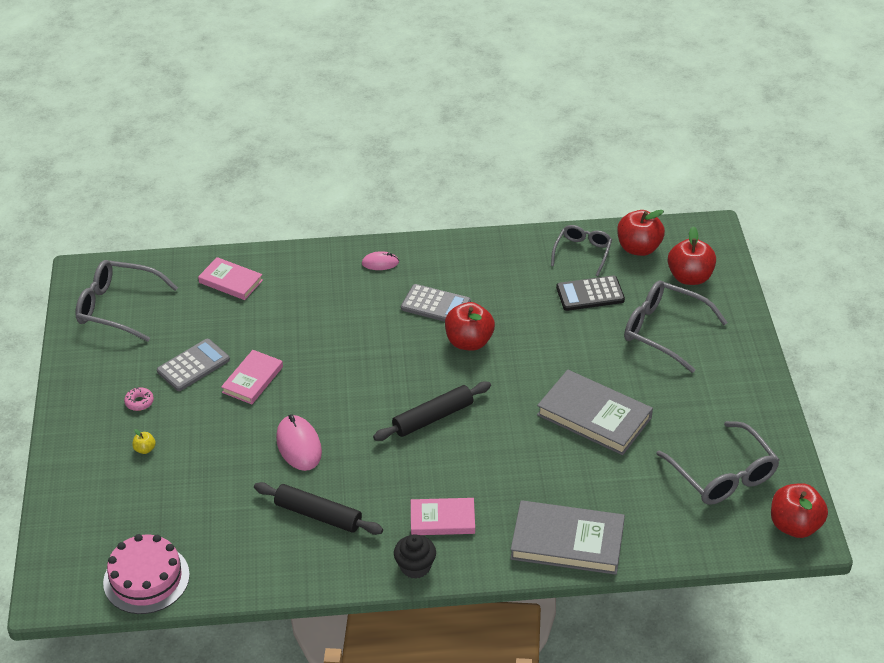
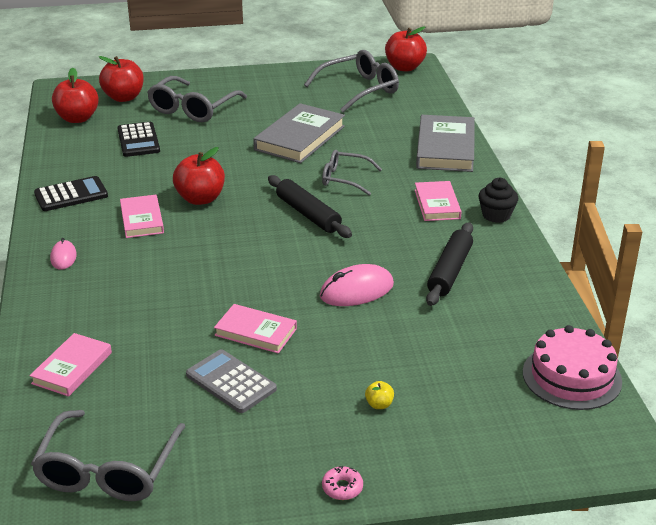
camera: 95 degrees left, 10 degrees down
(139, 402) = (298, 421): pink donut -> pink donut (342, 488)
(435, 305) = (142, 219): grey calculator -> pink book
(483, 258) = (71, 195): none -> black calculator
(582, 252) = (76, 144): grey glasses -> grey glasses (344, 179)

